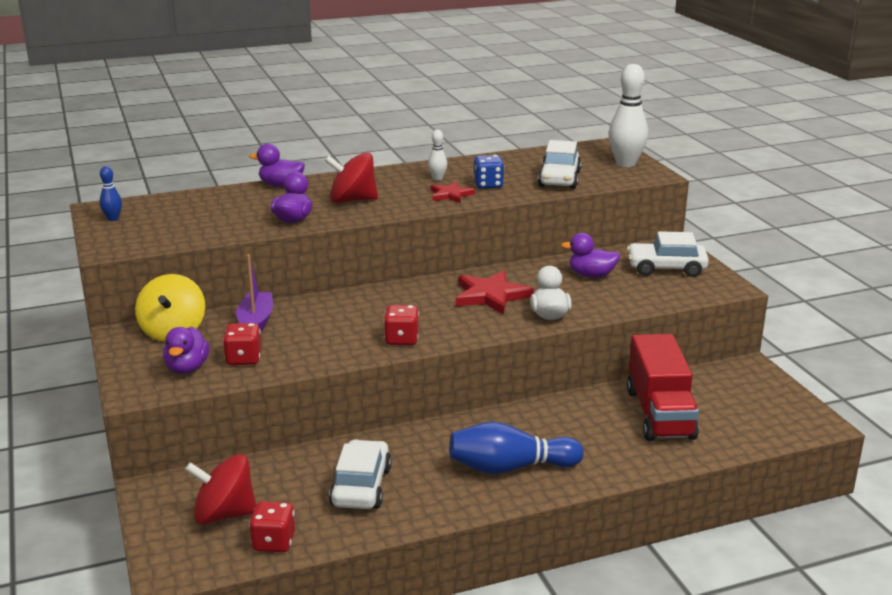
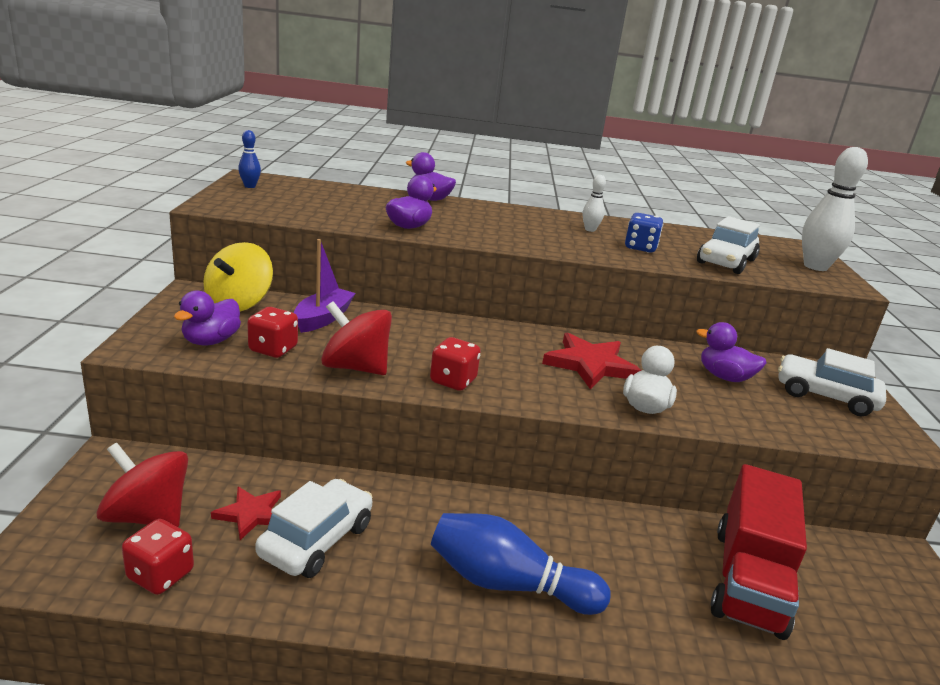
camera: 20 degrees right, 0 degrees up
(352, 200) = (484, 226): red spinning top -> red spinning top (355, 367)
(451, 195) = (591, 246): red star -> red star (251, 514)

